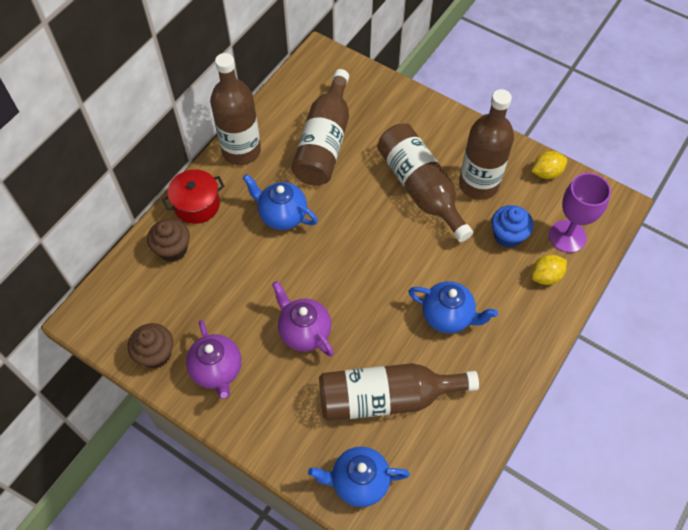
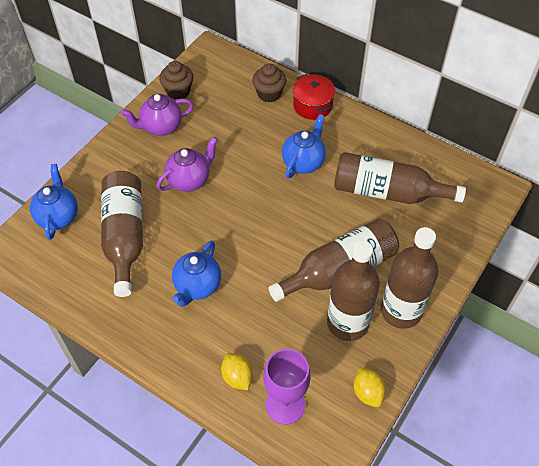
camera: 90 degrees right, 5 degrees down
(241, 150) = (371, 131): brown bottle -> brown bottle (401, 311)
(507, 236) = (285, 345): blue cupcake -> none

